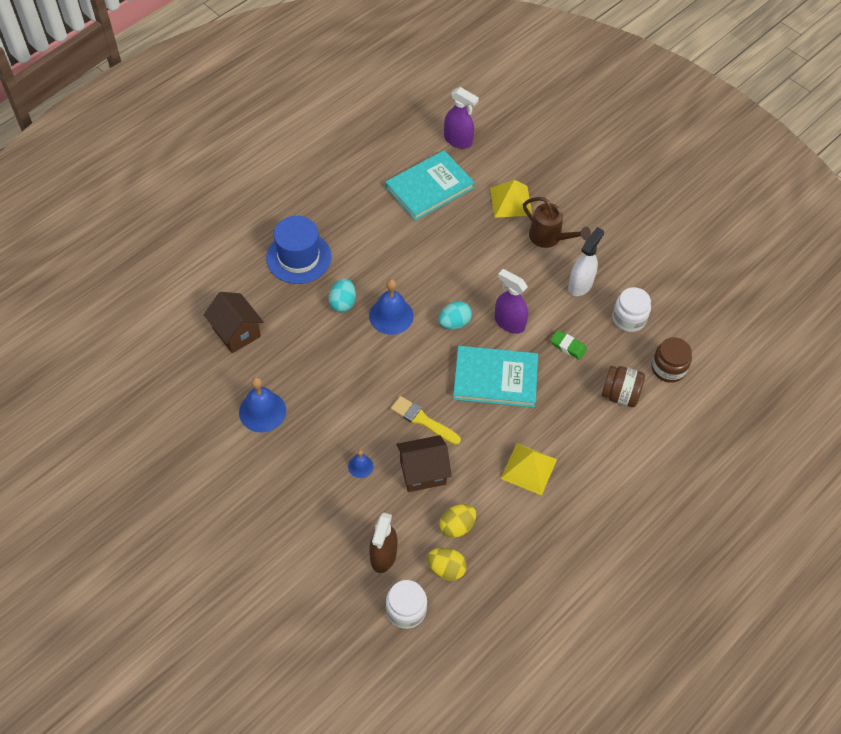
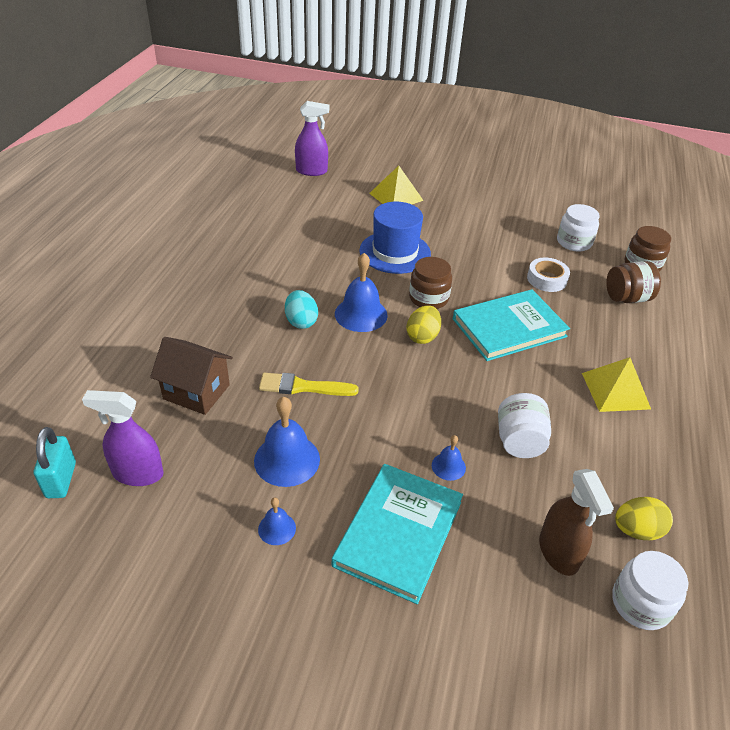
camera: 30 degrees left, 15 degrees down
(125, 361) = (61, 480): none -> turquoise padlock
(228, 454) = (277, 528): none -> blue bell
(298, 257) = (221, 299): blue hat -> blue hat (395, 252)
(422, 472) = (519, 441): brown house -> white jar
(423, 420) = (474, 392): yellow brush -> yellow brush (303, 387)
(429, 187) = (313, 208): turquoise book -> turquoise book (398, 533)
(454, 323) = (428, 298): turquoise egg -> brown jar
(457, 526) = (604, 479): yellow egg -> yellow egg (422, 336)
(509, 323) = (478, 280): purple spray bottle -> purple spray bottle (137, 473)
(549, 238) = (452, 210): brown watering can -> none
(568, 346) = (547, 279): green eraser -> white tape
(580, 284) = (511, 233): white spray bottle -> none

